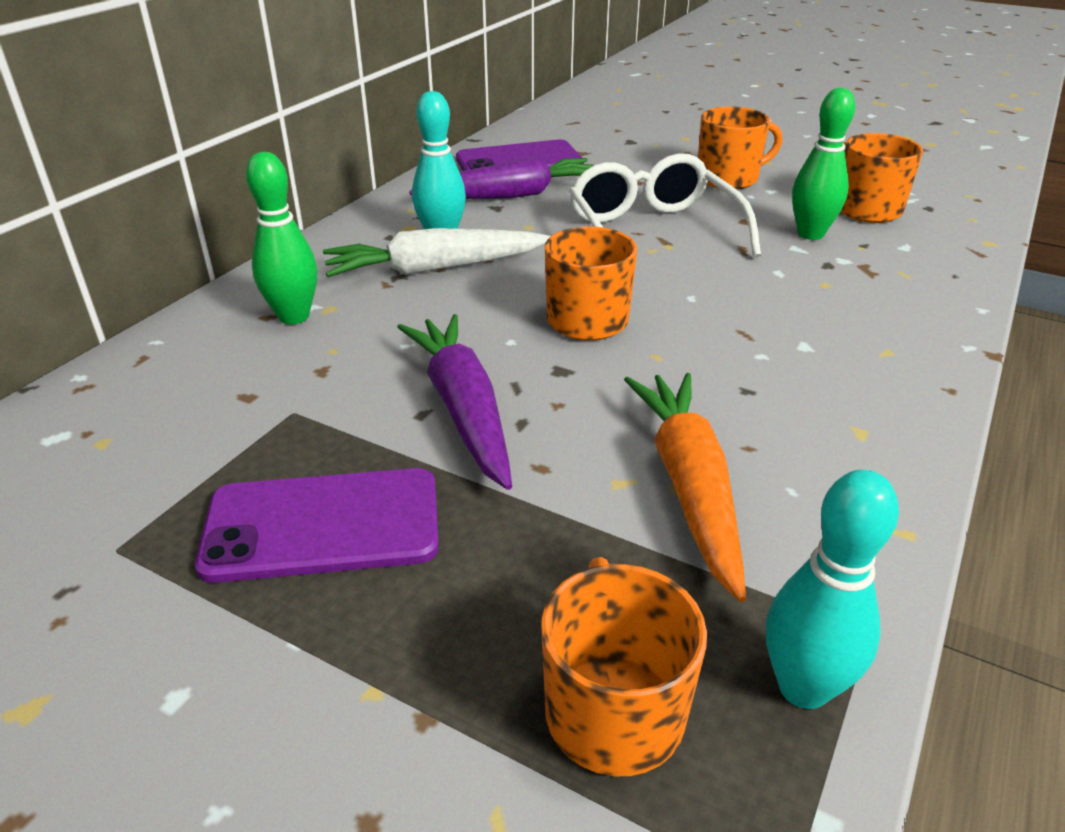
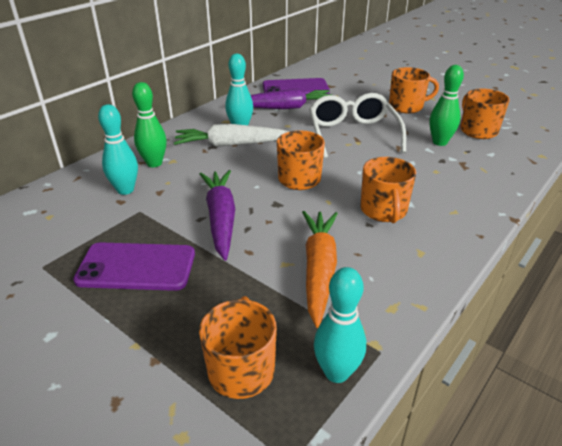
camera: 10 degrees right, 0 degrees up
(251, 373) = (125, 190): none -> turquoise bowling pin
(764, 363) = (383, 211): none -> orange mug

